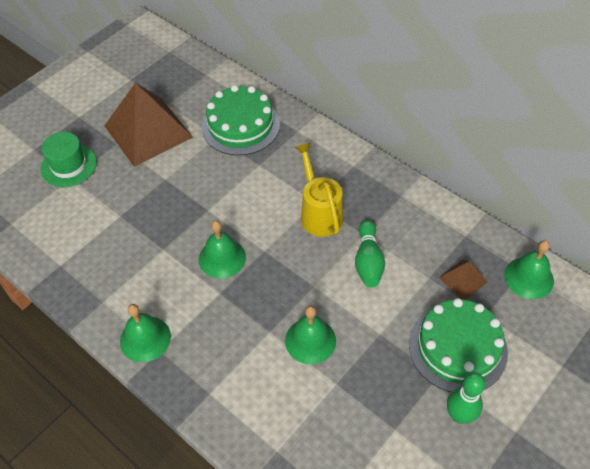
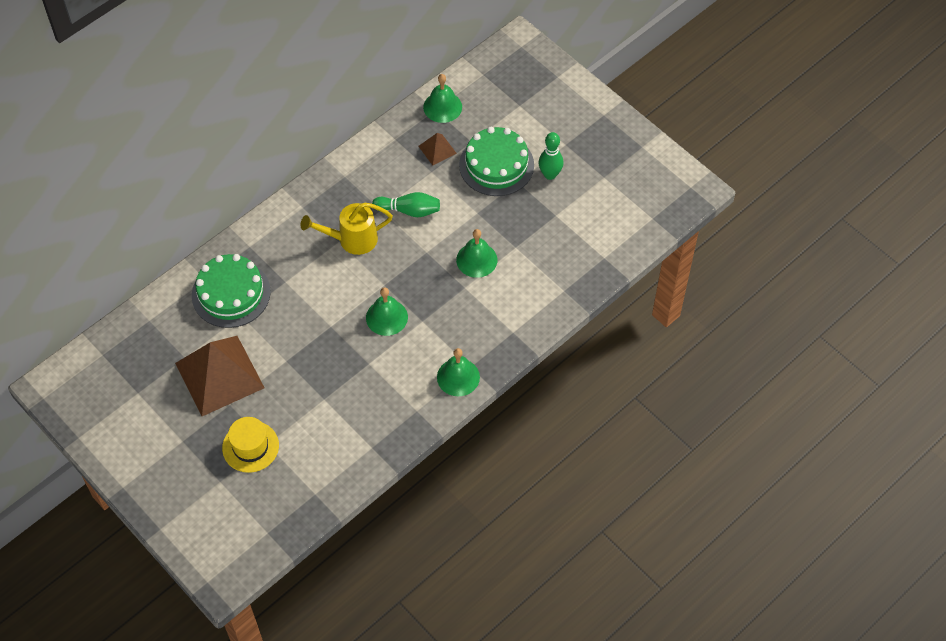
camera: 85 degrees left, 5 degrees up
(68, 165) = (250, 446): green hat -> yellow hat

